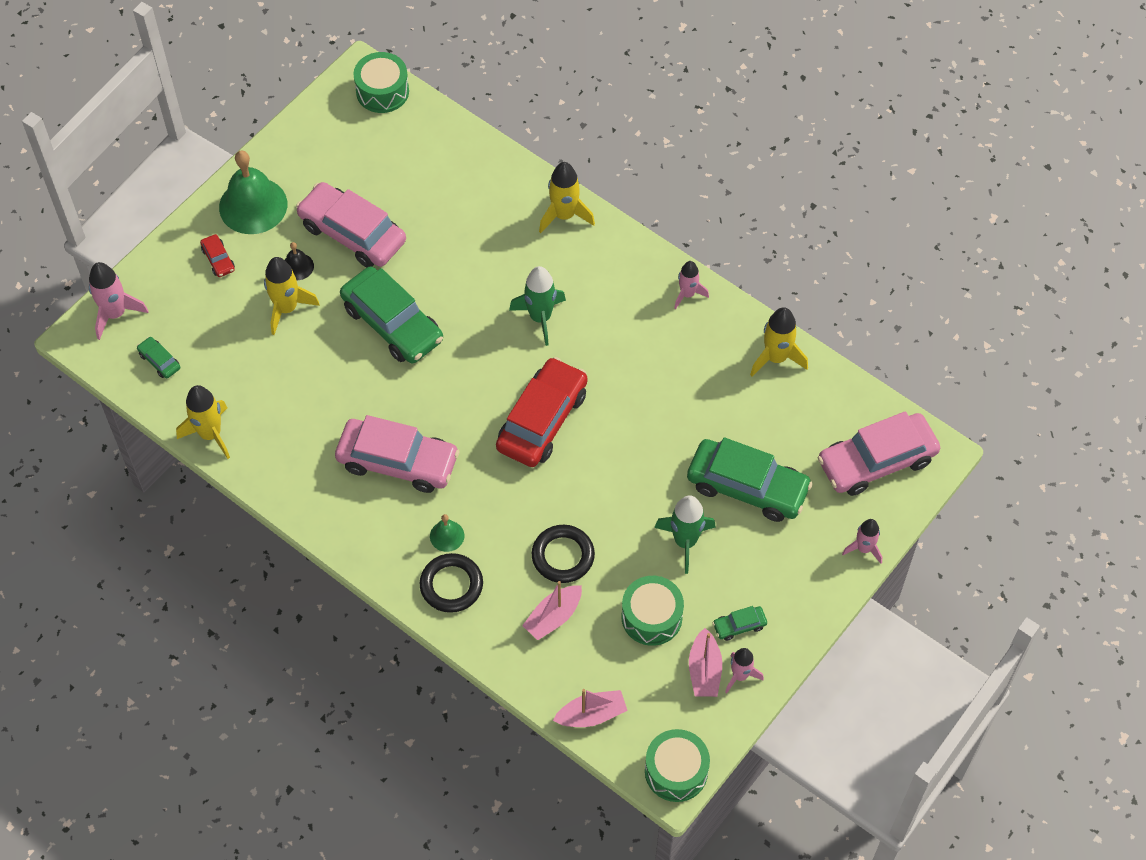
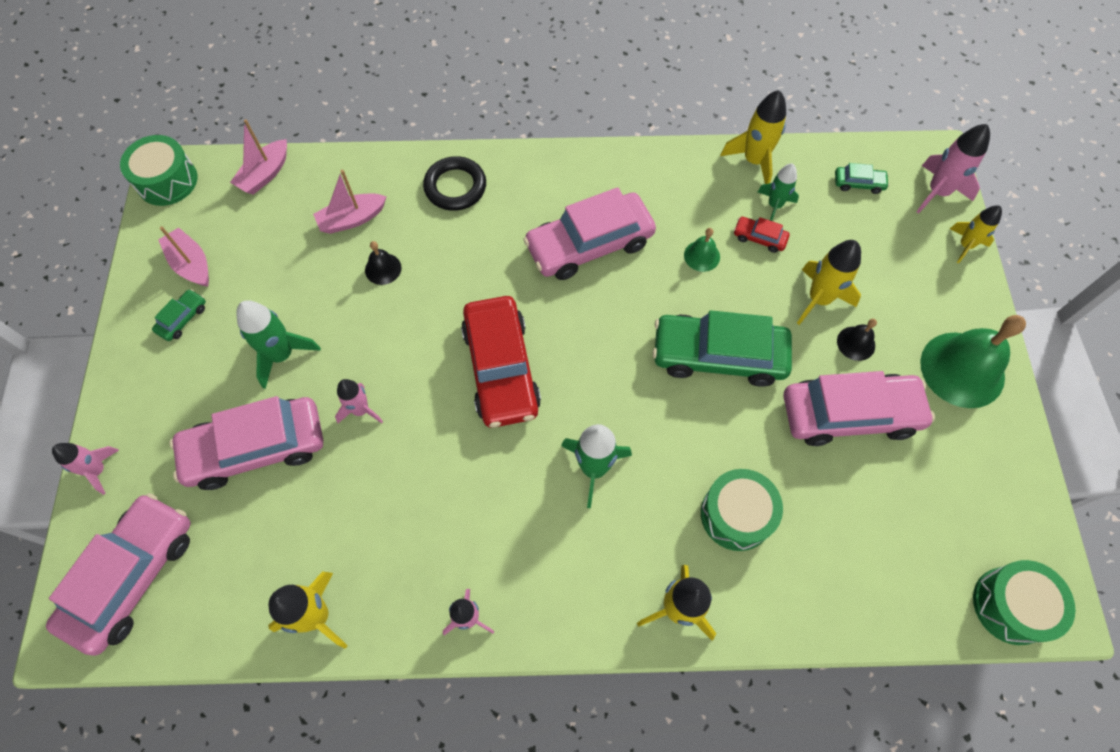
camera: 140 degrees right, 5 degrees up
(148, 268) = (965, 245): none -> yellow rocket
(218, 259) = (924, 297): red car -> red car (759, 238)
(237, 390) = (774, 205): none -> green rocket
(447, 536) = (493, 218): green bell -> green bell (702, 256)
(553, 617) = (352, 219): pink boat -> pink boat turned 120 degrees counterclockwise
(563, 556) = (383, 269): black ring -> black bell
(651, 617) = (267, 274): green drum -> green drum (736, 515)
(740, 676) = (156, 280): pink rocket -> pink rocket (361, 410)
(747, 487) = (256, 448): green car -> pink car

